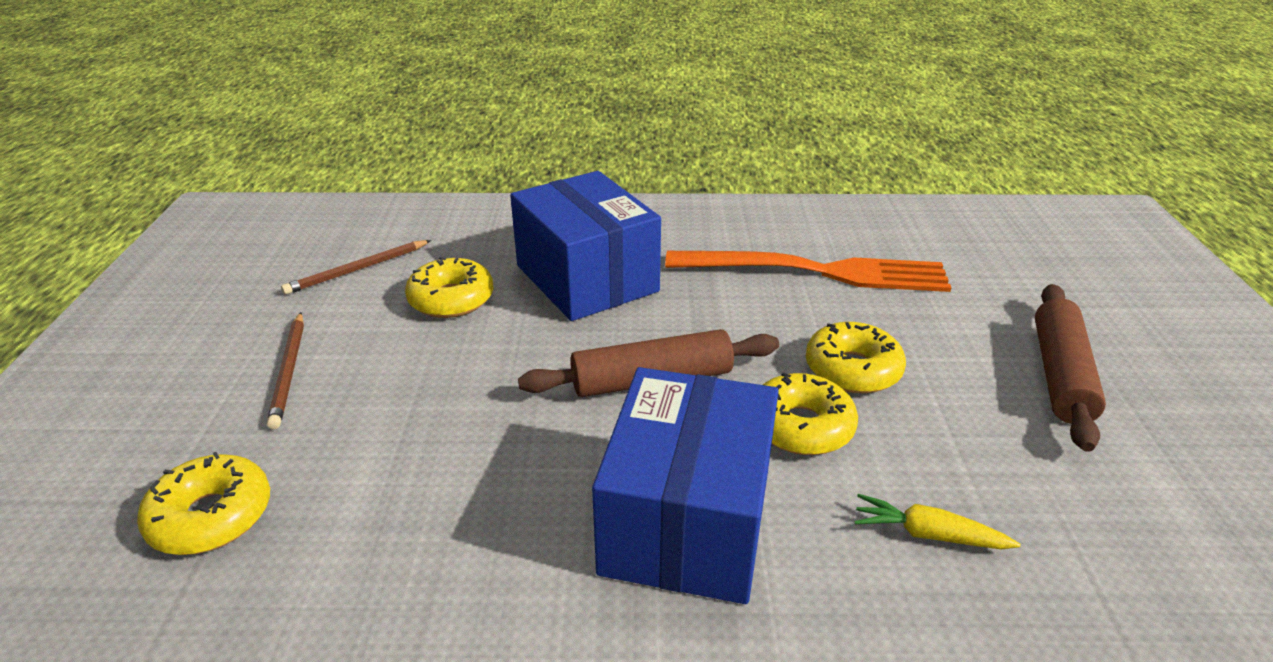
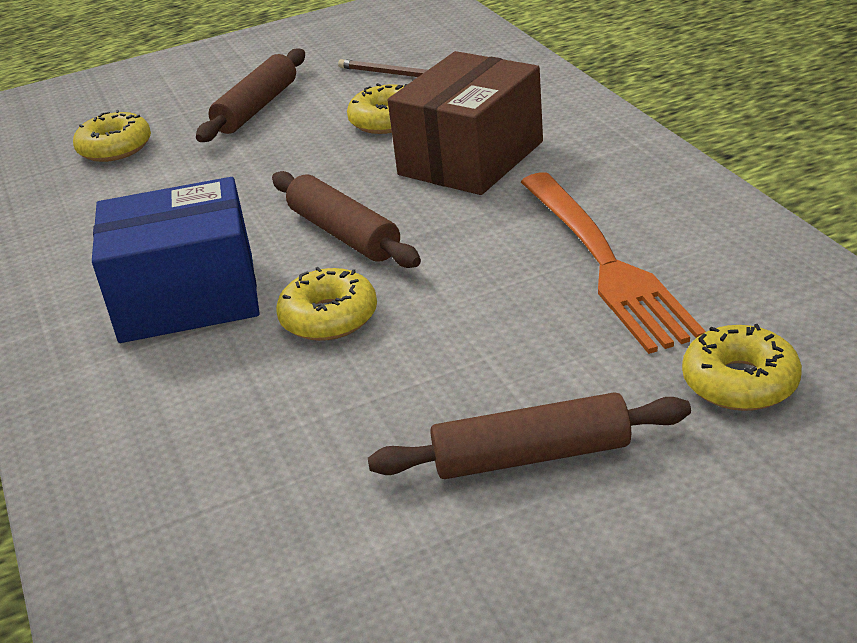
camera: 70 degrees right, 0 degrees up
(289, 371) = (257, 108): brown pencil -> brown rolling pin
(587, 278) = (471, 158): blue box -> brown box
(852, 369) = (435, 324): yellow donut -> yellow donut (740, 382)
(928, 534) = (227, 408): yellow carrot -> none

